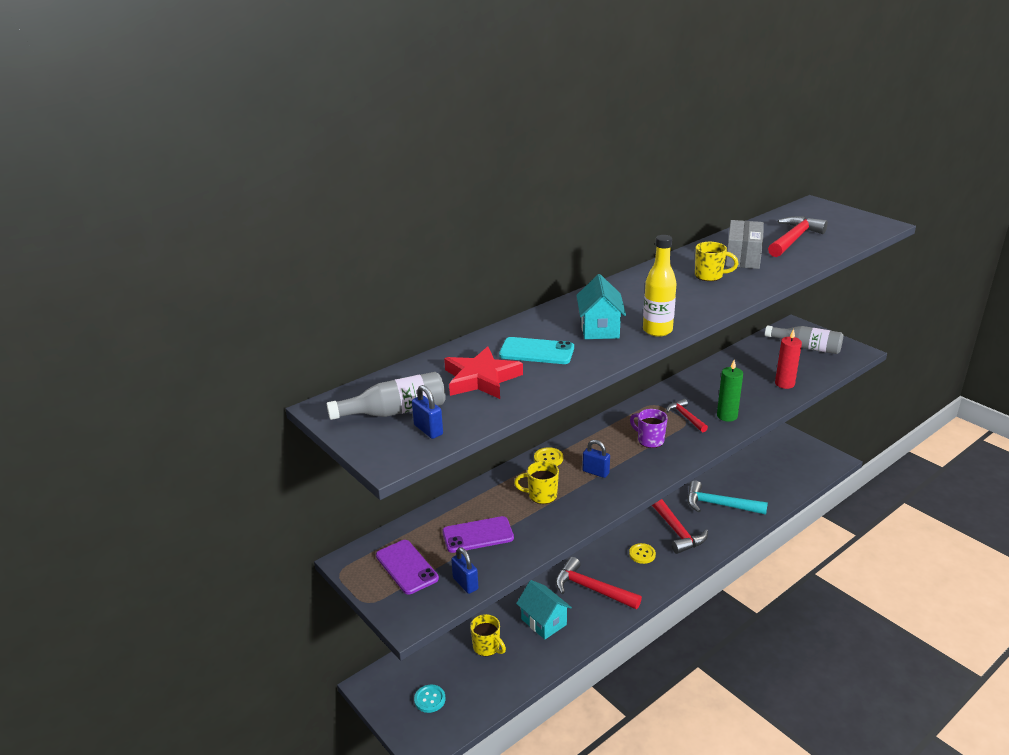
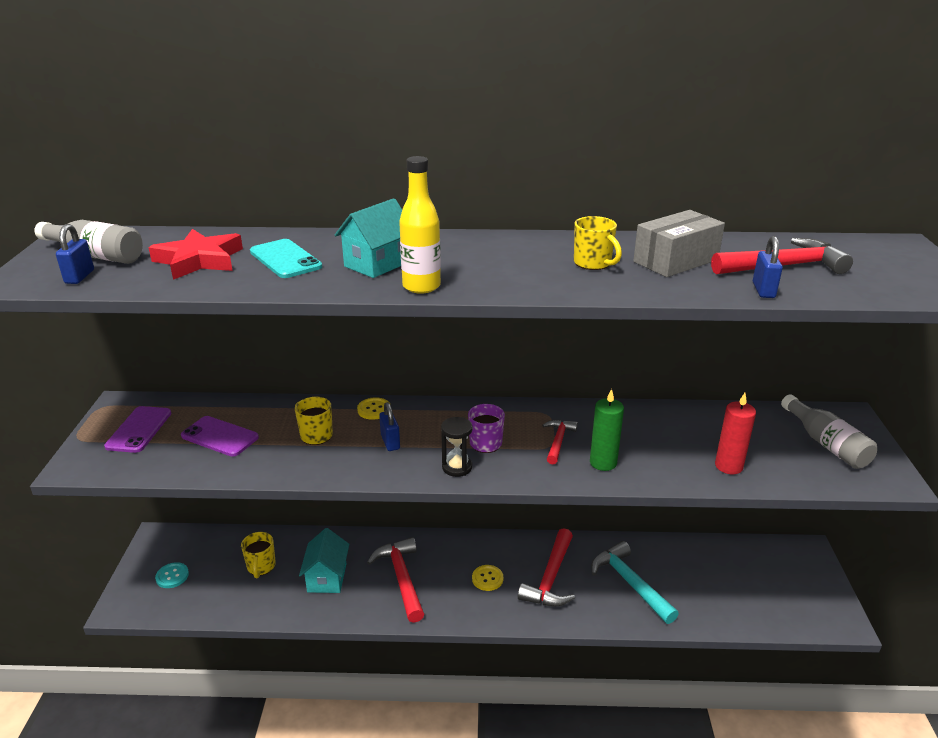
camera: 40 degrees right, 0 degrees up
(465, 584) = (148, 466): blue padlock -> blue padlock (763, 290)
(659, 463) = (457, 467): none -> black hourglass

